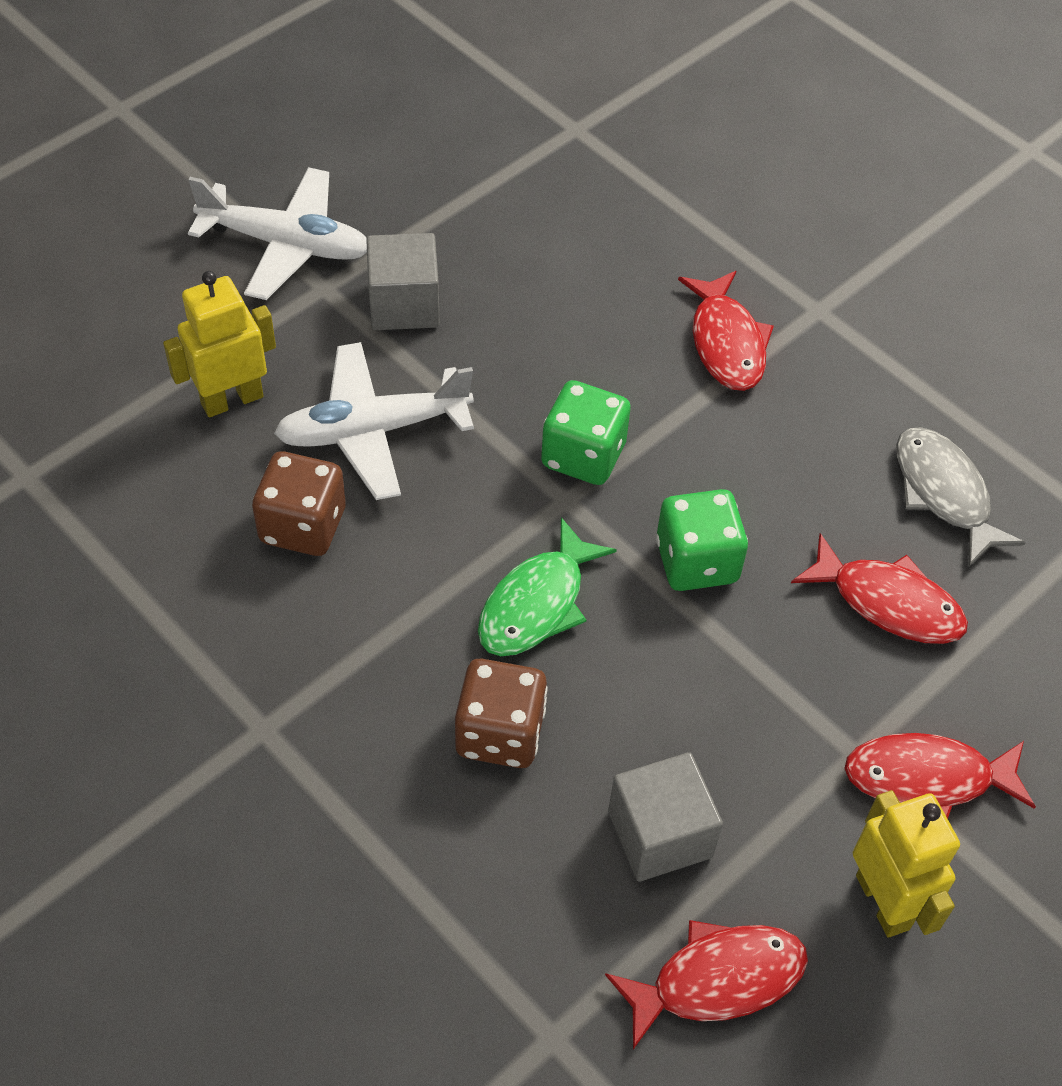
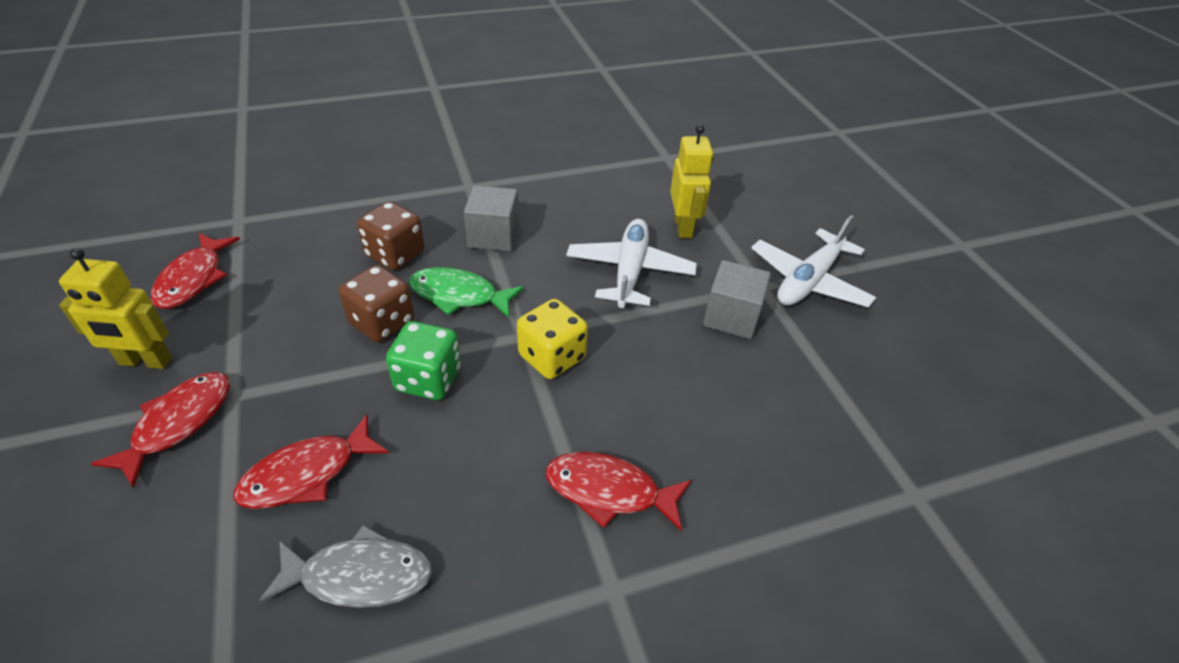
camera: 115 degrees right, 10 degrees down
(303, 525) = (578, 228): brown dice -> brown dice (382, 322)
(537, 603) = (459, 295): green fish -> green fish turned 45 degrees counterclockwise
(583, 455) = (552, 357): green dice -> yellow dice
(660, 834) = (283, 289): grey cube -> grey cube (493, 236)

